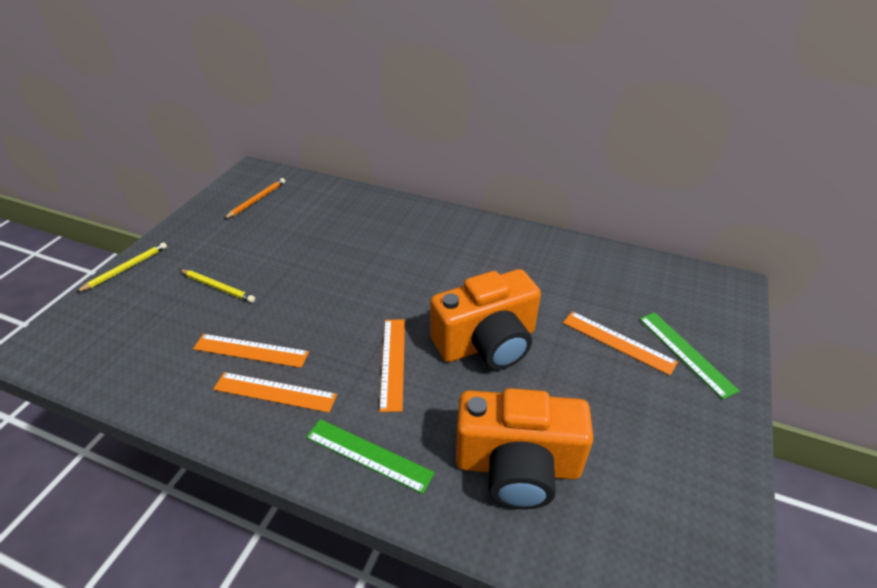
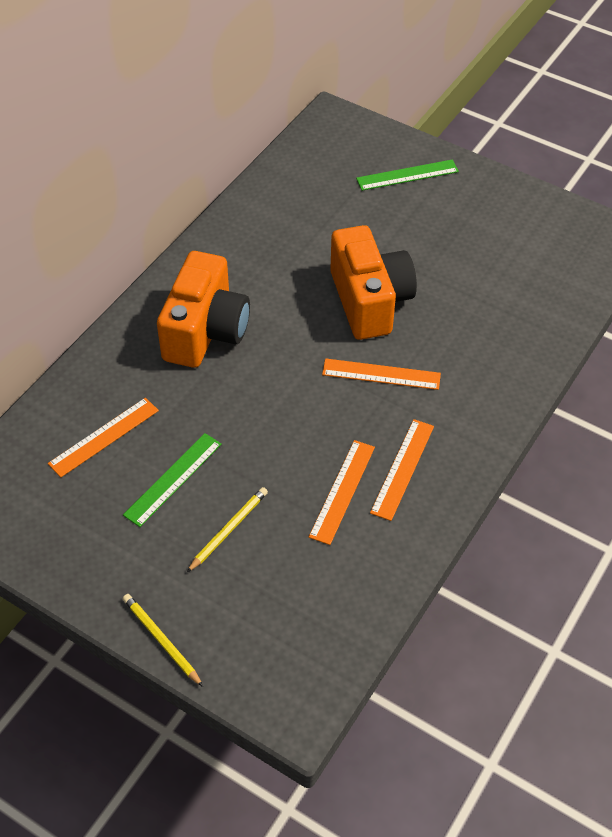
camera: 80 degrees left, 10 degrees up
(257, 200) = (44, 497): orange pencil -> none
(369, 454) = (482, 400): green ruler -> green ruler (173, 479)
(517, 466) = (503, 307): orange camera -> orange camera (205, 331)
(618, 342) = (386, 212): orange ruler -> orange ruler (104, 437)

